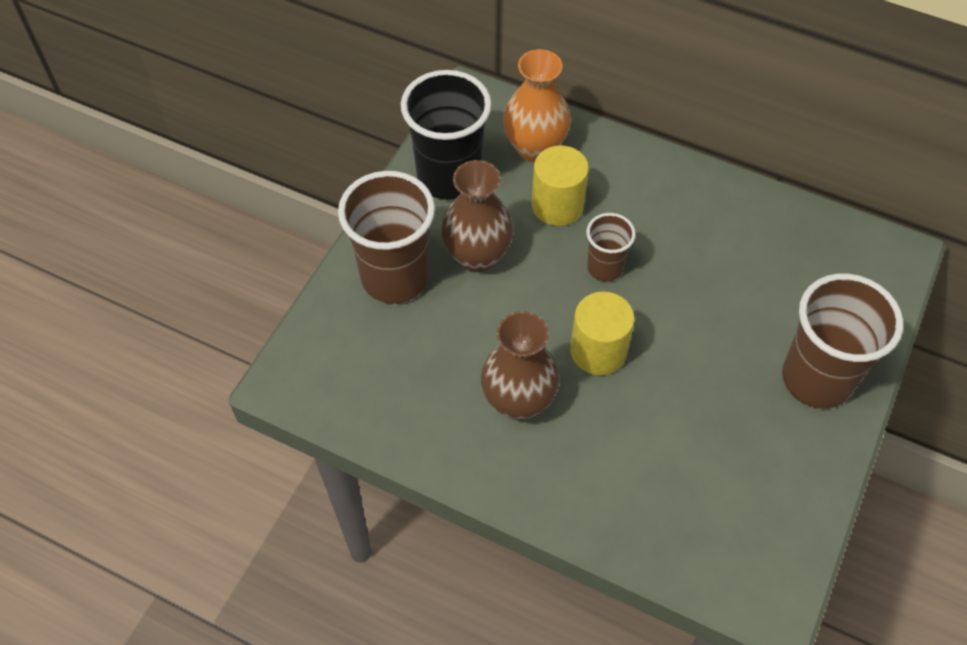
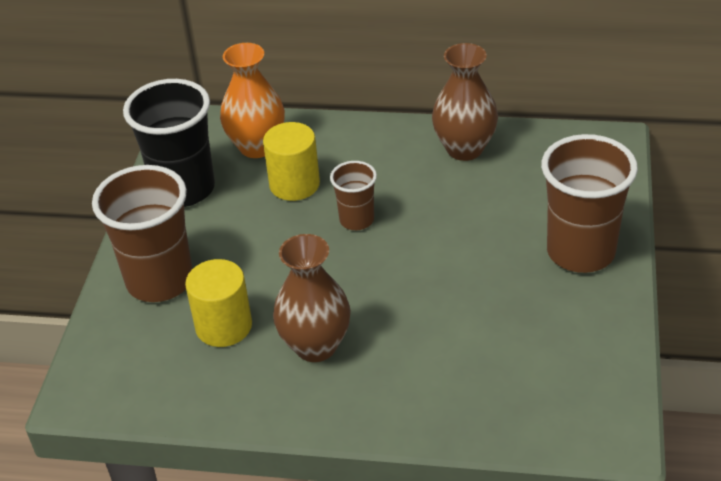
camera: 15 degrees left, 15 degrees down
(477, 256) = (233, 243): brown vase -> brown vase (464, 149)
(598, 351) = (375, 285): yellow cylinder -> yellow cylinder (224, 326)

